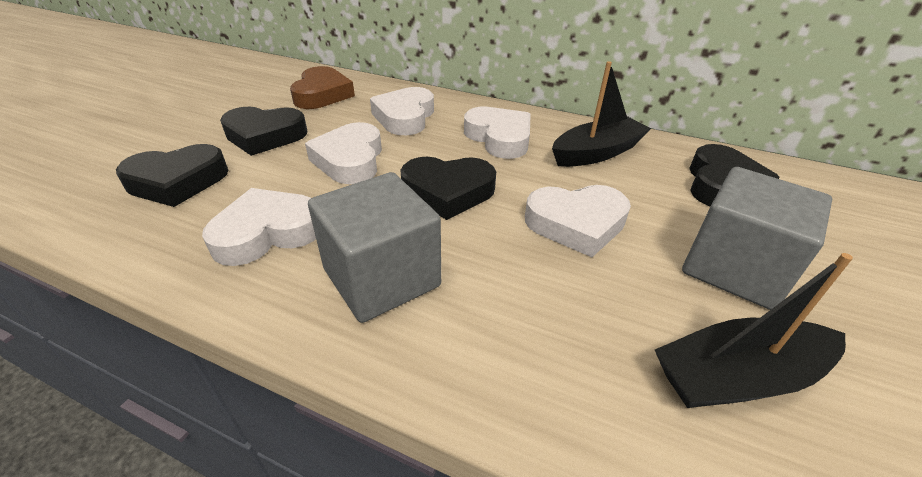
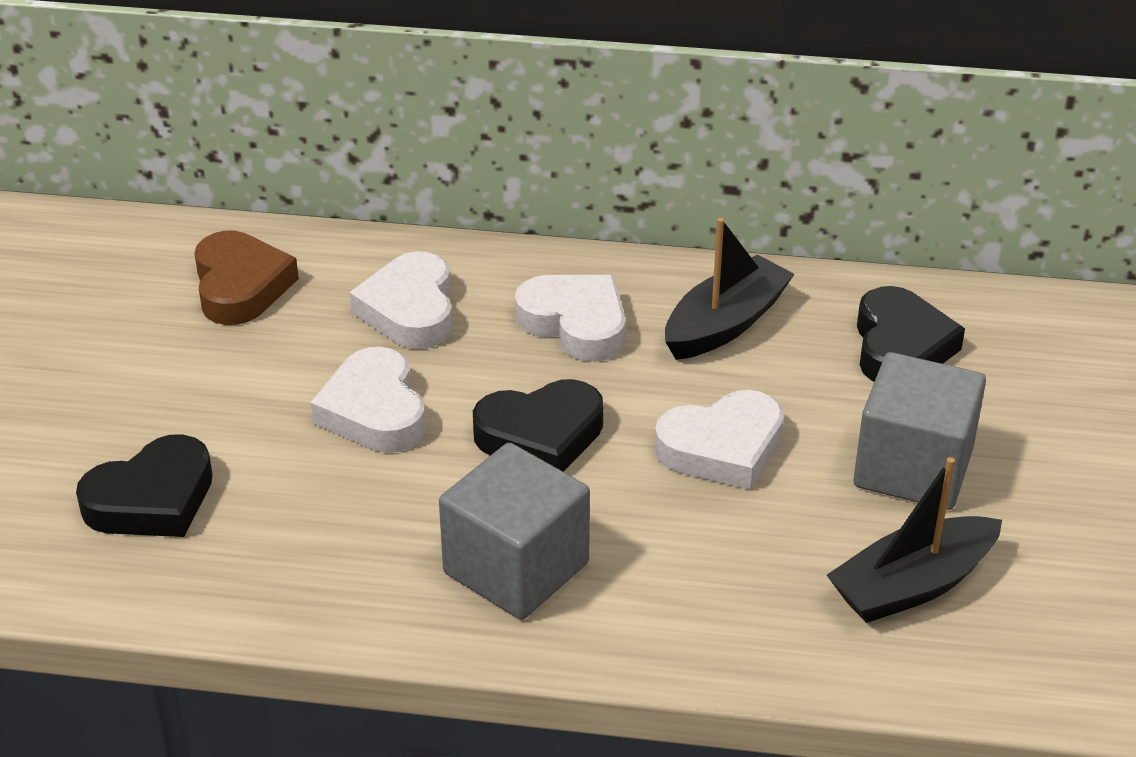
camera: 15 degrees left, 0 degrees up
(265, 136) = (212, 394): black heart -> none
(267, 233) = (340, 544): white heart -> none

